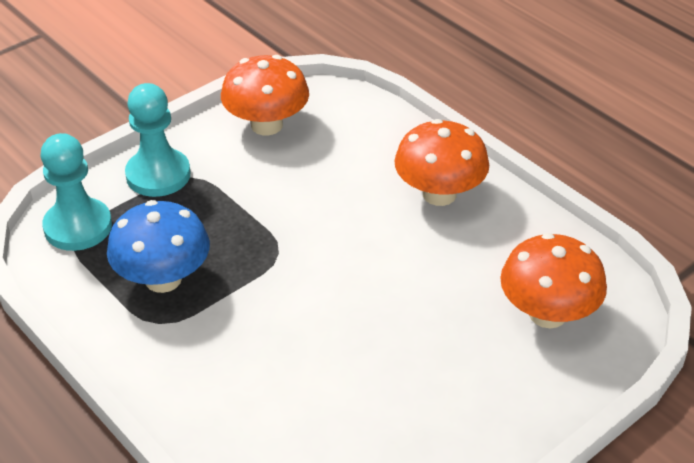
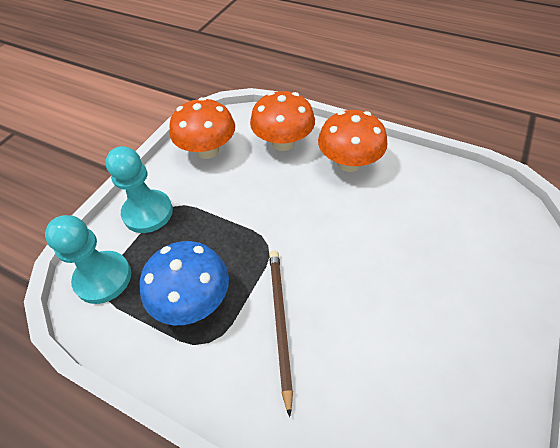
camera: 20 degrees left, 10 degrees up
(246, 330) = (280, 322): none -> brown pencil
(547, 314) = (473, 226): orange mushroom -> orange mushroom (283, 143)

